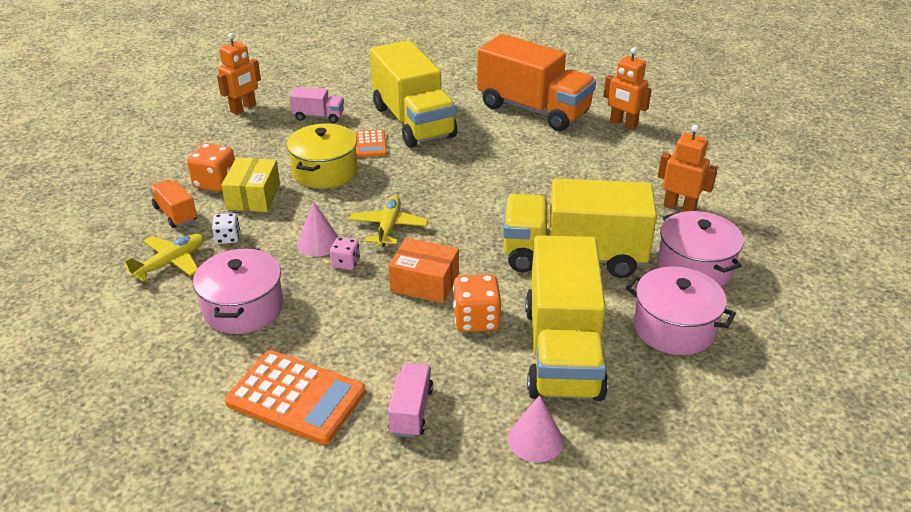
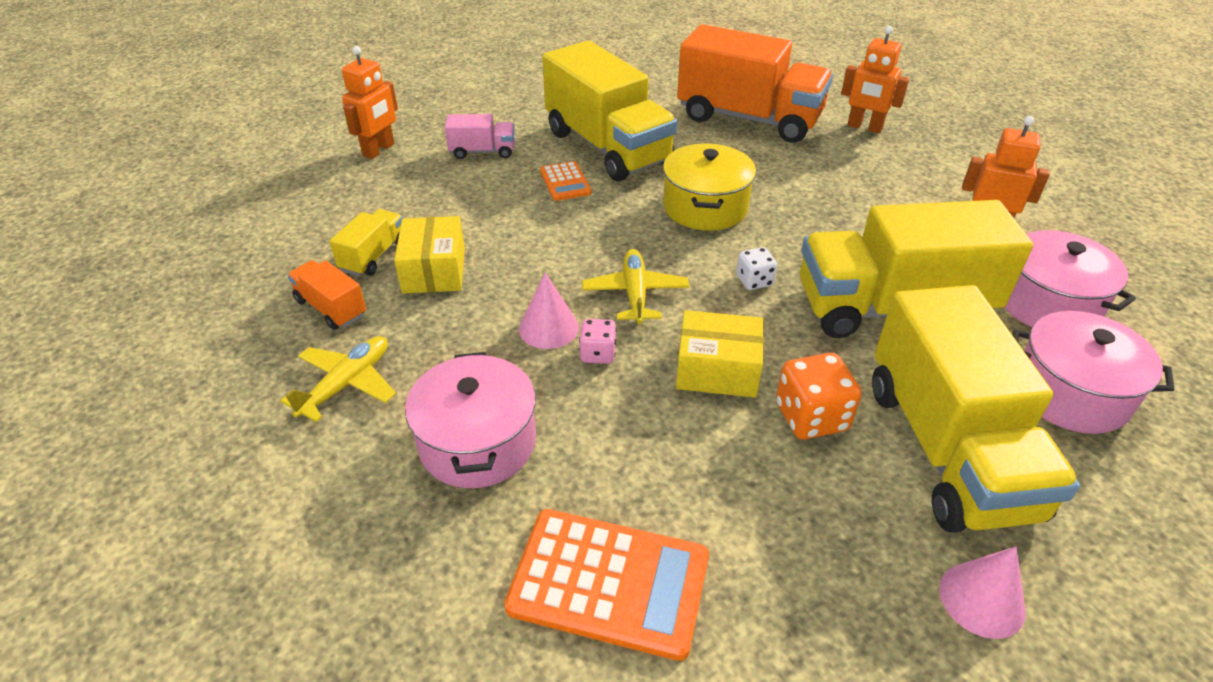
camera: 10 degrees left, 5 degrees up
(215, 183) = (374, 256): orange dice -> yellow truck
(228, 238) = (418, 336): white dice -> white dice (754, 281)
(325, 171) = (519, 224): yellow pot -> yellow pot (705, 207)
(411, 411) = (786, 579): pink truck -> none
(424, 283) = (717, 369): orange box -> yellow box

